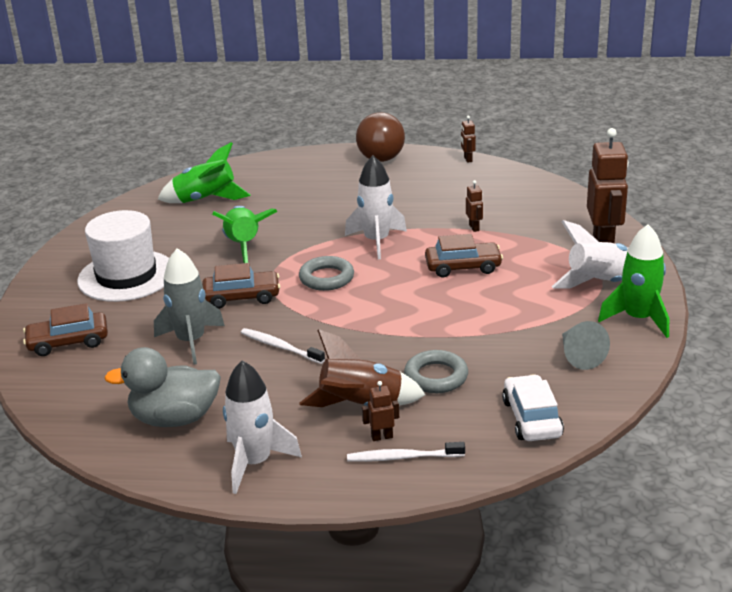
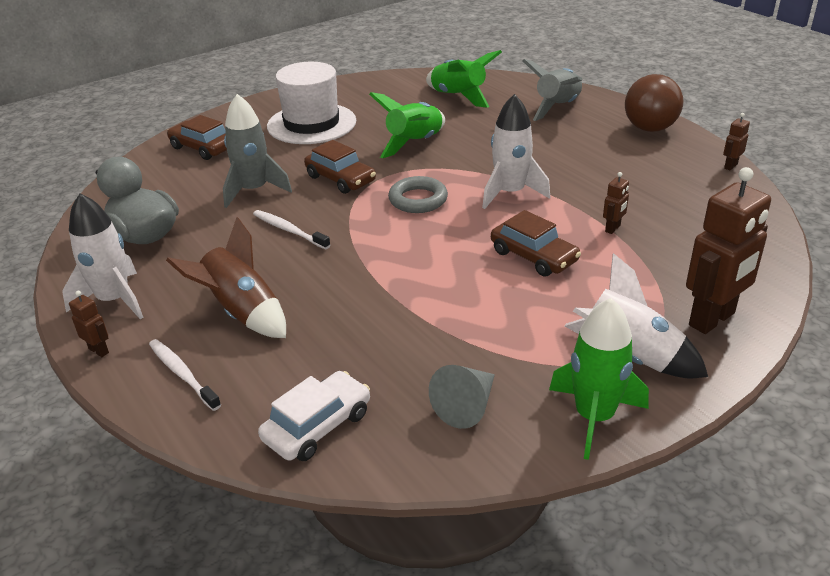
camera: 50 degrees right, 5 degrees up
(280, 347) = (289, 230): white toothbrush -> white toothbrush turned 45 degrees counterclockwise
(295, 173) = (557, 107): none -> grey rocket
(382, 437) = (204, 347): brown robot -> brown robot (99, 350)
(436, 377) = (329, 331): grey ring -> none

